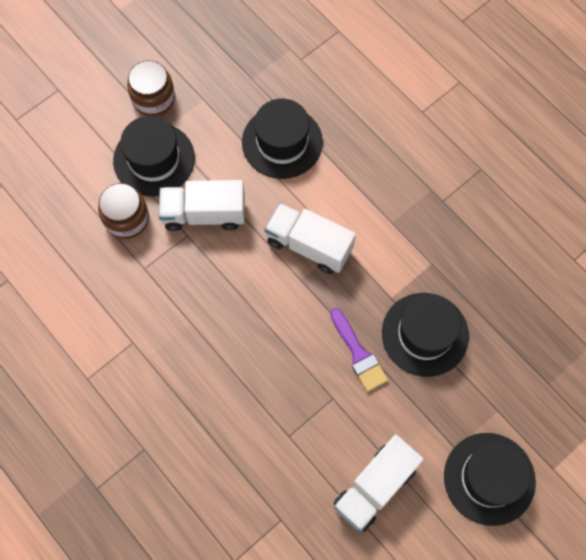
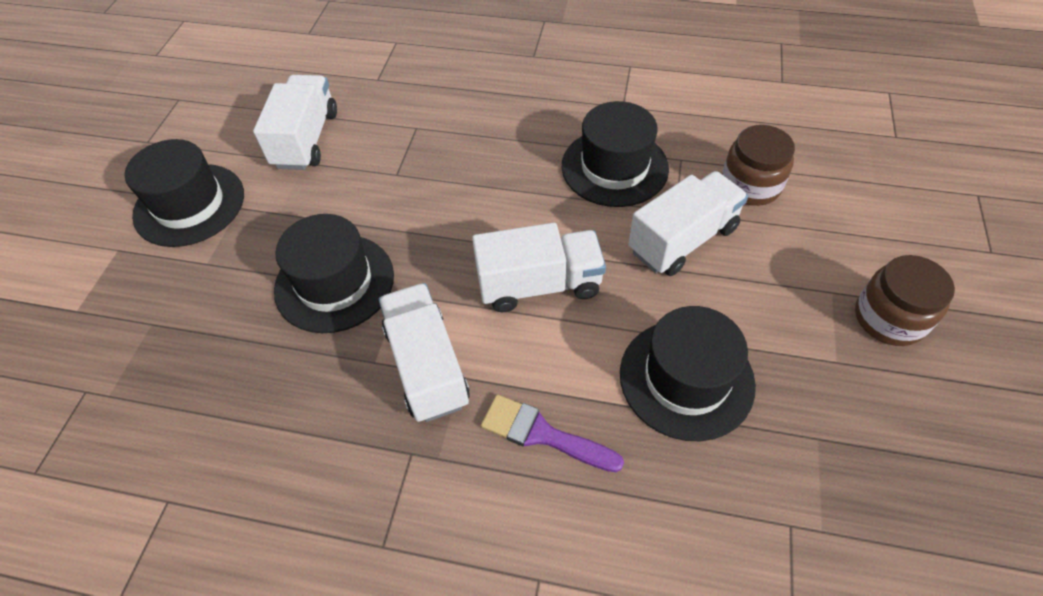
camera: 145 degrees right, 15 degrees down
(154, 159) = (799, 255): black hat -> black hat (614, 167)
(358, 354) = (397, 222): purple brush -> purple brush (542, 434)
(405, 241) = (427, 366): none -> white truck

